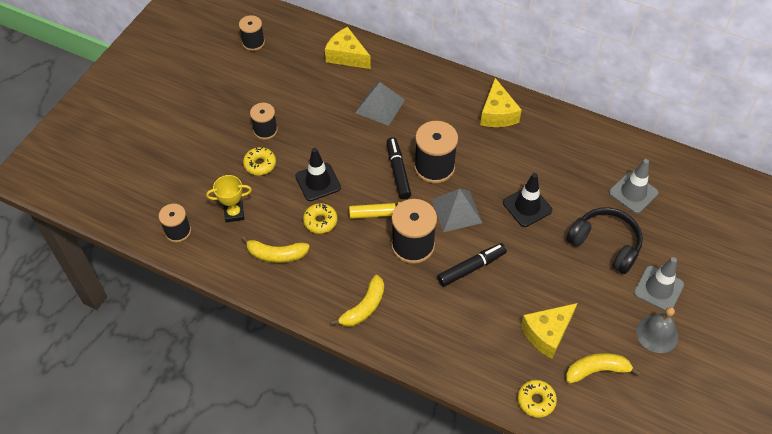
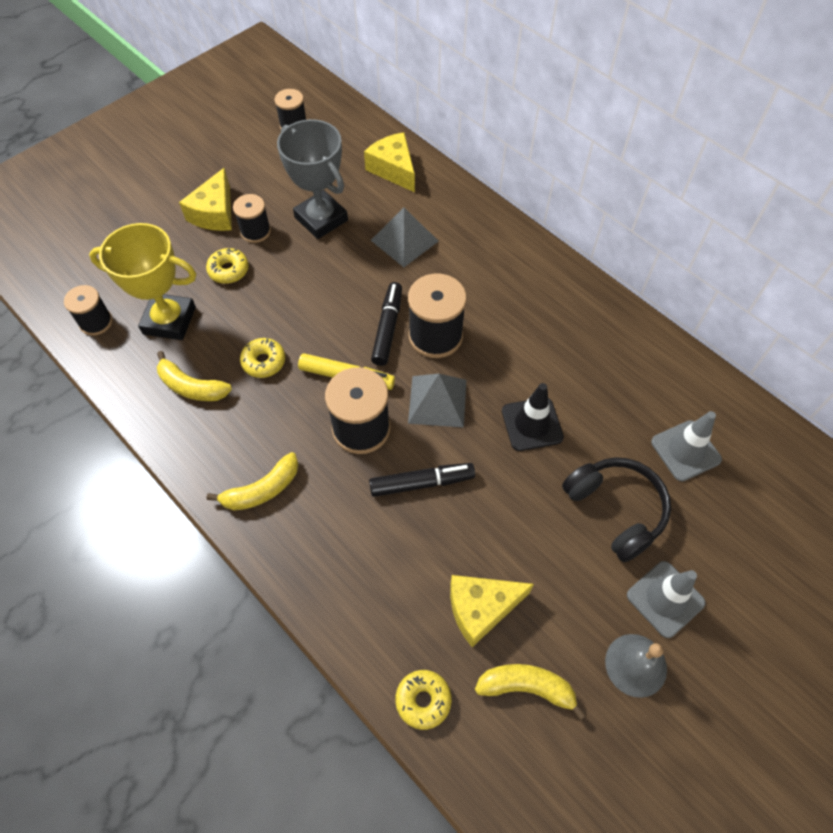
camera: 20 degrees right, 5 degrees up
(234, 213) = (169, 320): yellow trophy -> yellow trophy, size x1.77
(310, 107) = (321, 219): none -> grey trophy
(318, 182) = (285, 312): black traffic cone -> none
(497, 113) = (547, 291): yellow cheese -> yellow cheese (215, 213)

